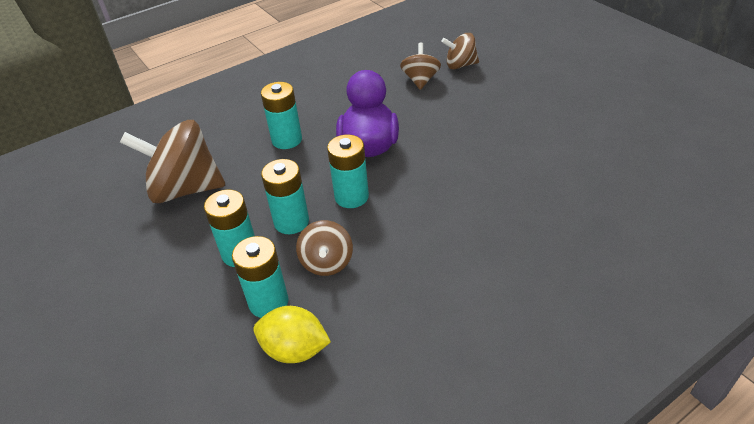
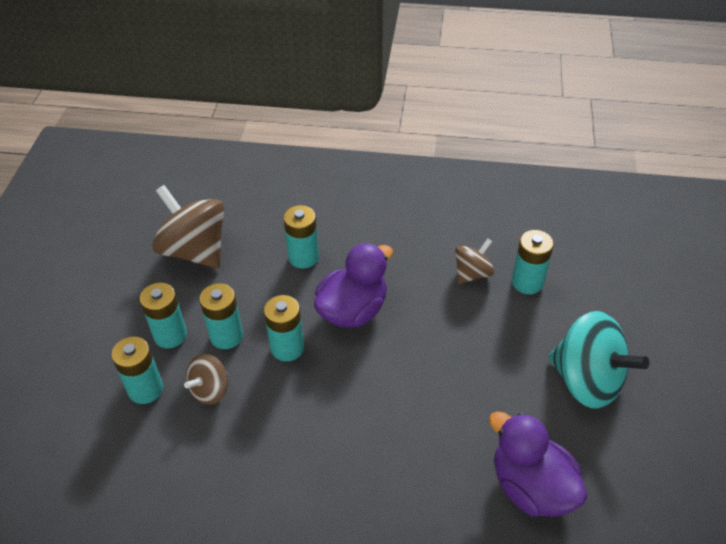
camera: 40 degrees right, 5 degrees up
(295, 350) = (122, 438): yellow lemon -> none
(460, 65) = (527, 282): brown spinning top -> turquoise battery
(564, 89) = (587, 380): none -> turquoise spinning top
(614, 158) = (531, 487): none -> purple duck

